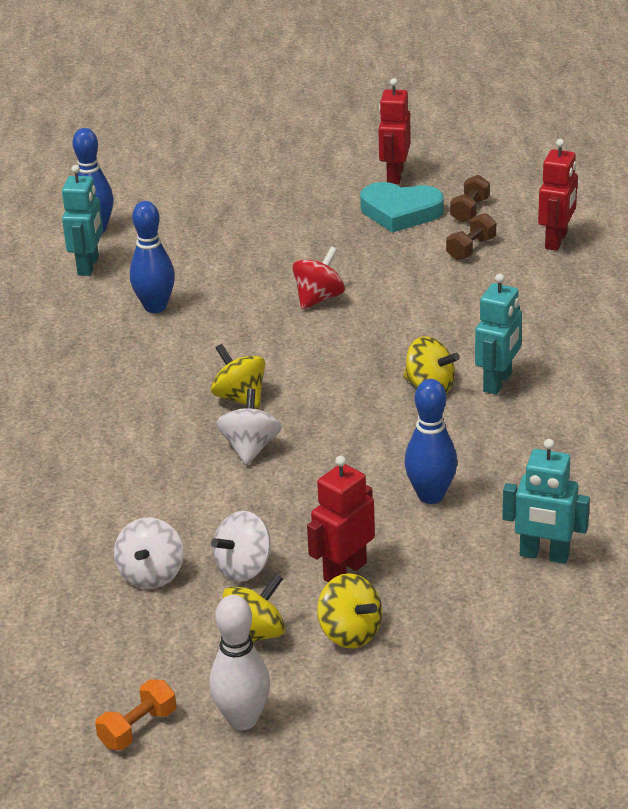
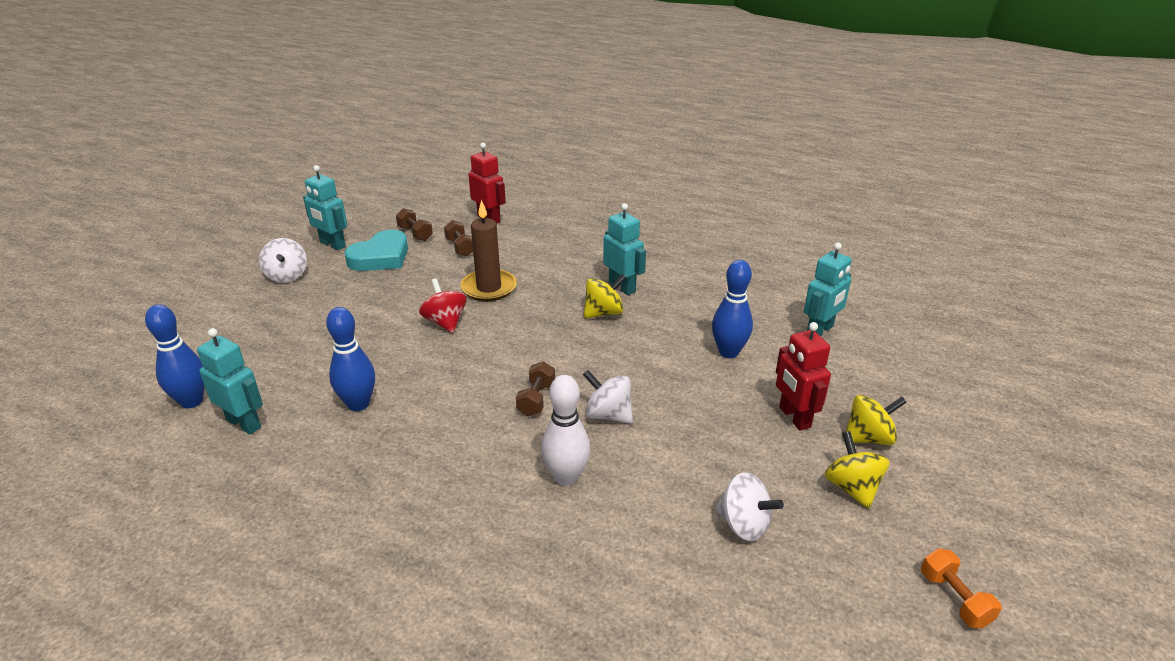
camera: 65 degrees left, 0 degrees up
(240, 398) = (536, 399): yellow spinning top -> brown dumbbell
(243, 719) = (957, 528): white bowling pin -> white bowling pin (566, 477)
(244, 568) = (763, 467): white spinning top -> white spinning top (287, 276)
(394, 176) = (332, 245): red robot -> turquoise robot
(407, 298) = (489, 288): none -> brown candle

